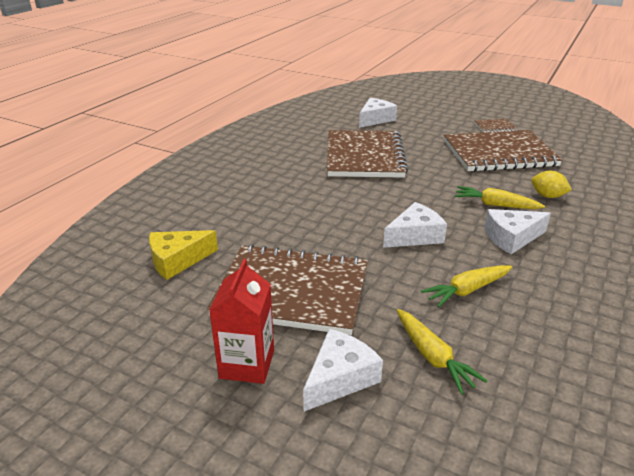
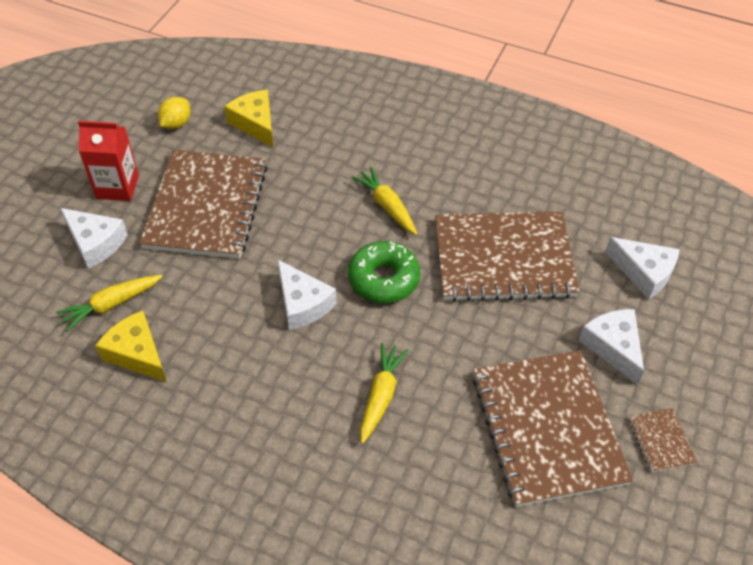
camera: 85 degrees right, 20 degrees up
(385, 199) = (383, 279): none -> green donut
(467, 290) = (201, 341): yellow carrot -> yellow carrot (387, 206)
(493, 333) = (137, 353): none -> yellow cheese
(511, 238) = (301, 400): white cheese -> white cheese (613, 347)
(547, 196) = (413, 466): yellow lemon -> yellow lemon (176, 123)

